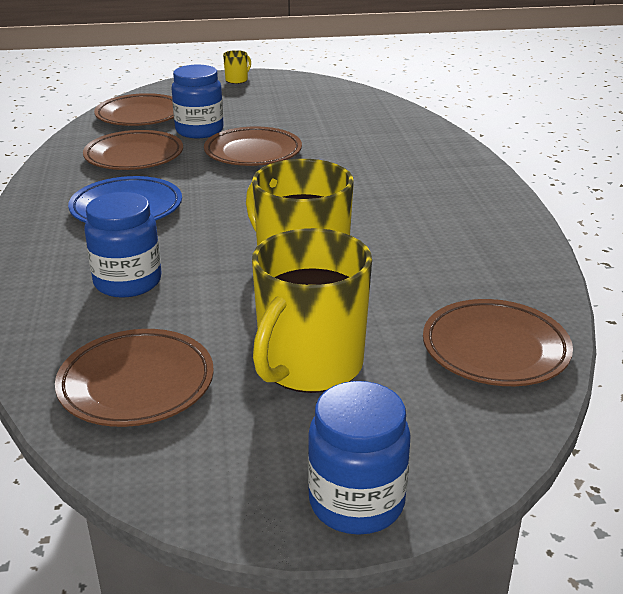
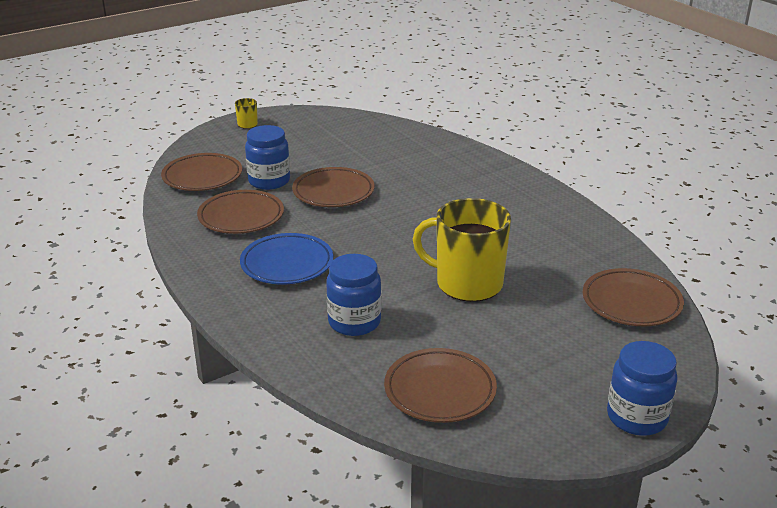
camera: 25 degrees left, 0 degrees up
(309, 365) = (534, 345): yellow mug -> none

